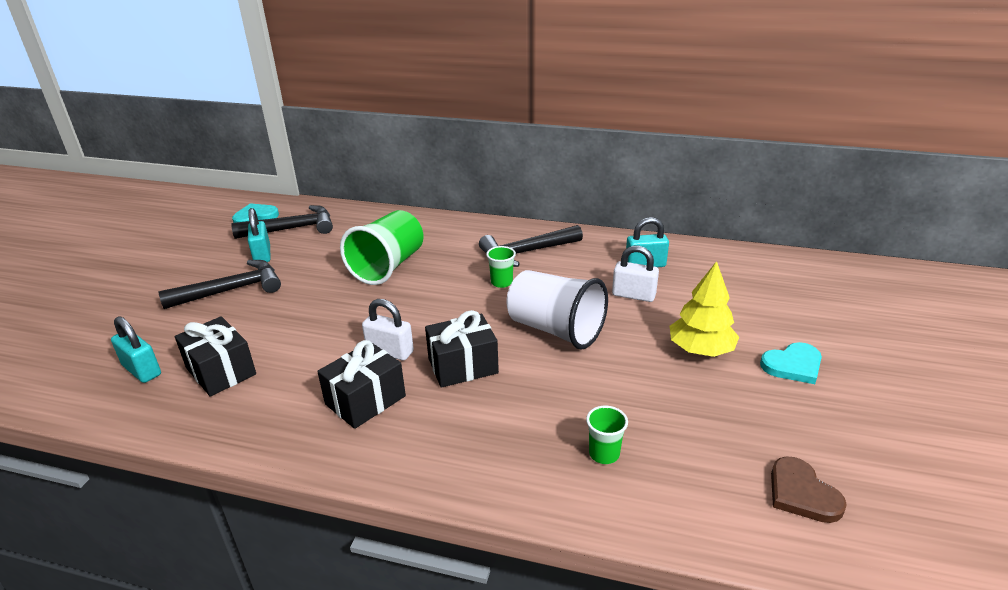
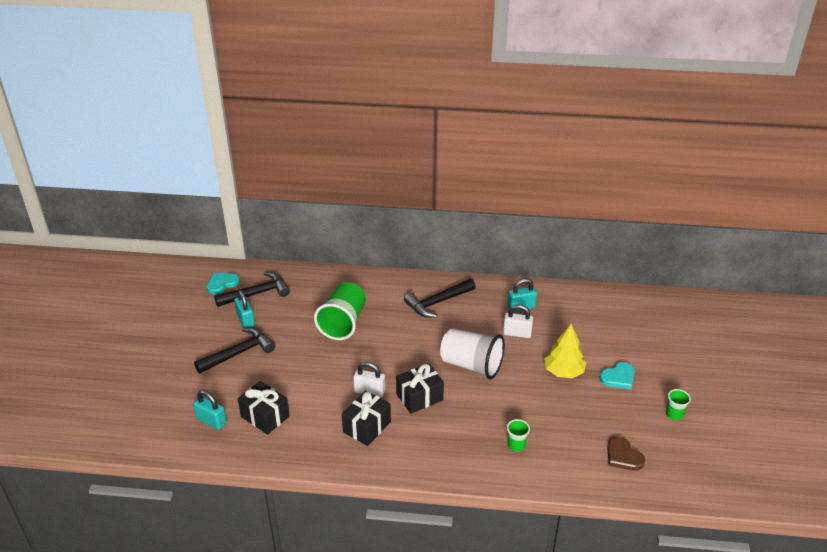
camera: 10 degrees left, 5 degrees up
(501, 282) = (427, 330): green cup -> green cup (674, 415)

